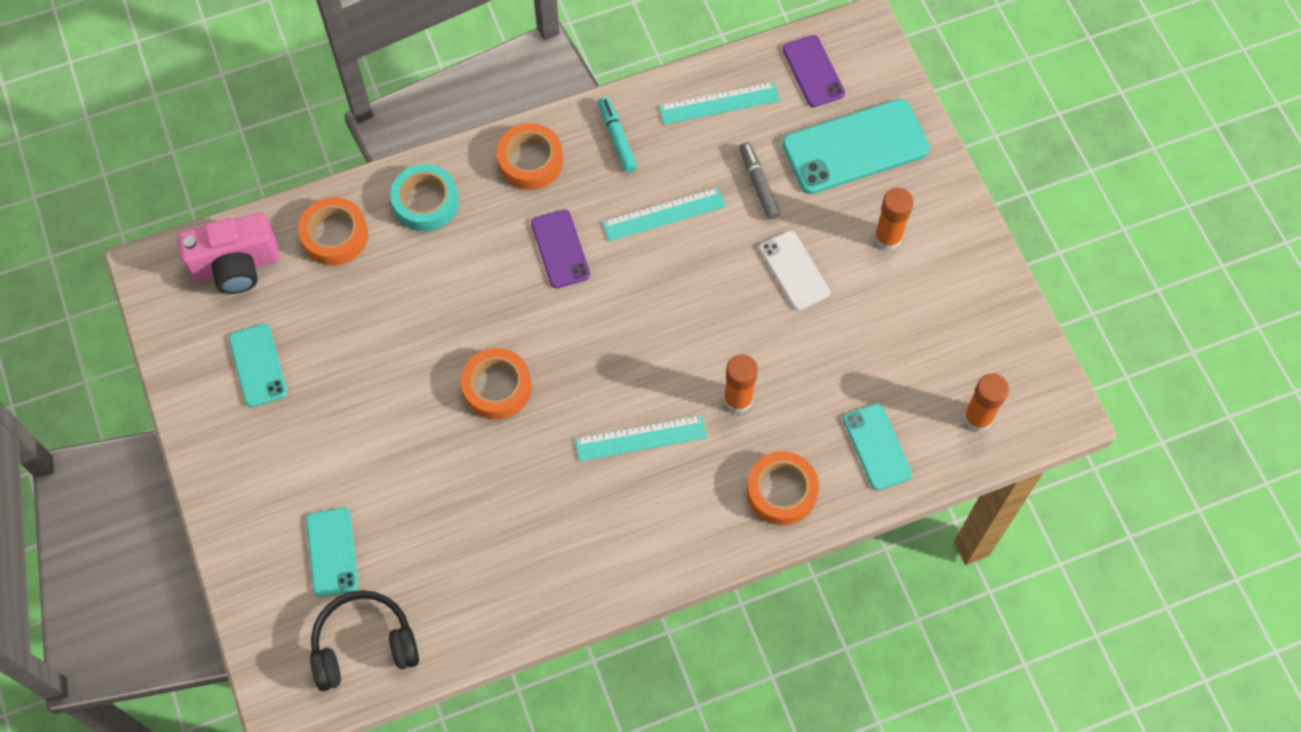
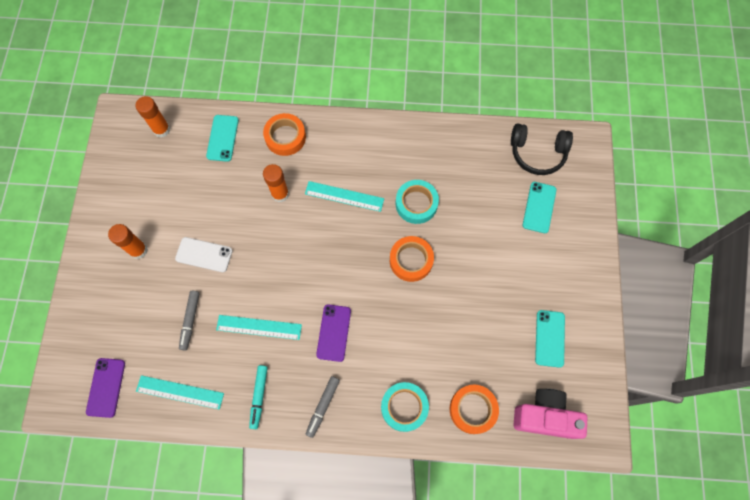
camera: 155 degrees left, 5 degrees up
(525, 474) = (416, 204): none -> turquoise tape
(530, 161) = (323, 406): orange tape -> grey marker
(794, 270) = (204, 255): white phone -> white phone turned 75 degrees counterclockwise
(855, 147) = (116, 319): turquoise phone -> none

